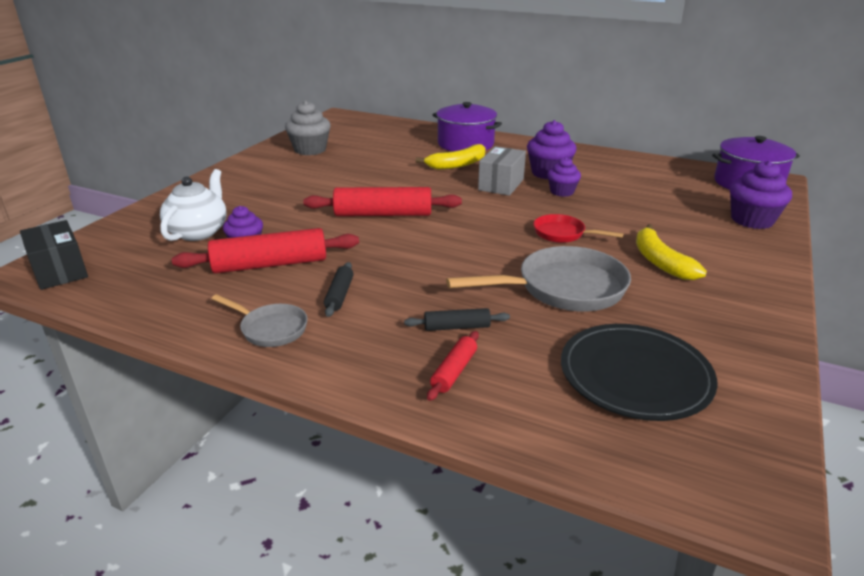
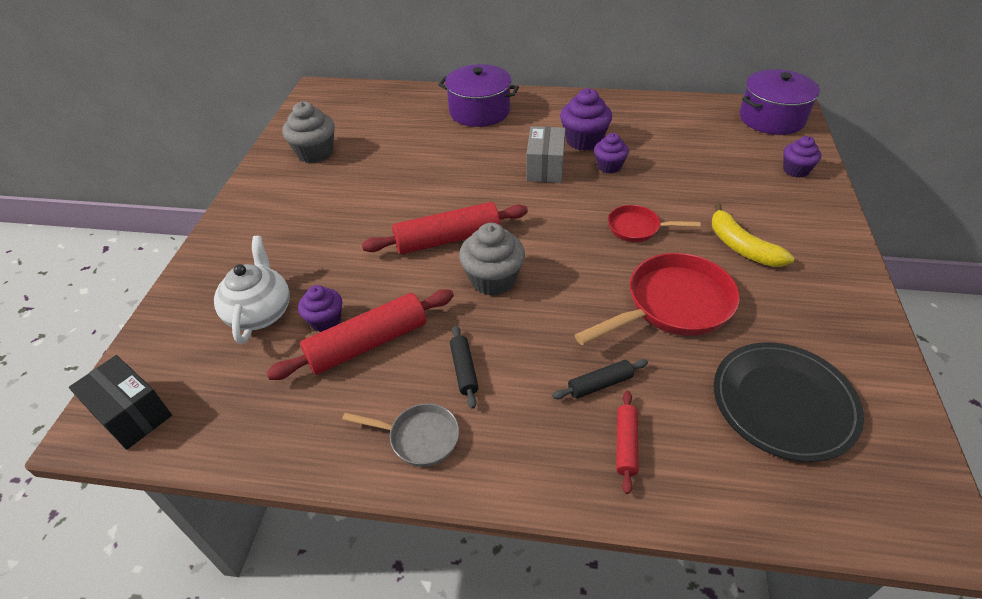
camera: 15 degrees left, 15 degrees up
(405, 244) = (493, 280): none -> grey cupcake
(457, 165) = (486, 146): yellow banana -> none
(563, 289) = (672, 305): grey pan -> red pan
(752, 220) = (795, 170): purple cupcake -> purple cupcake, size x0.64

